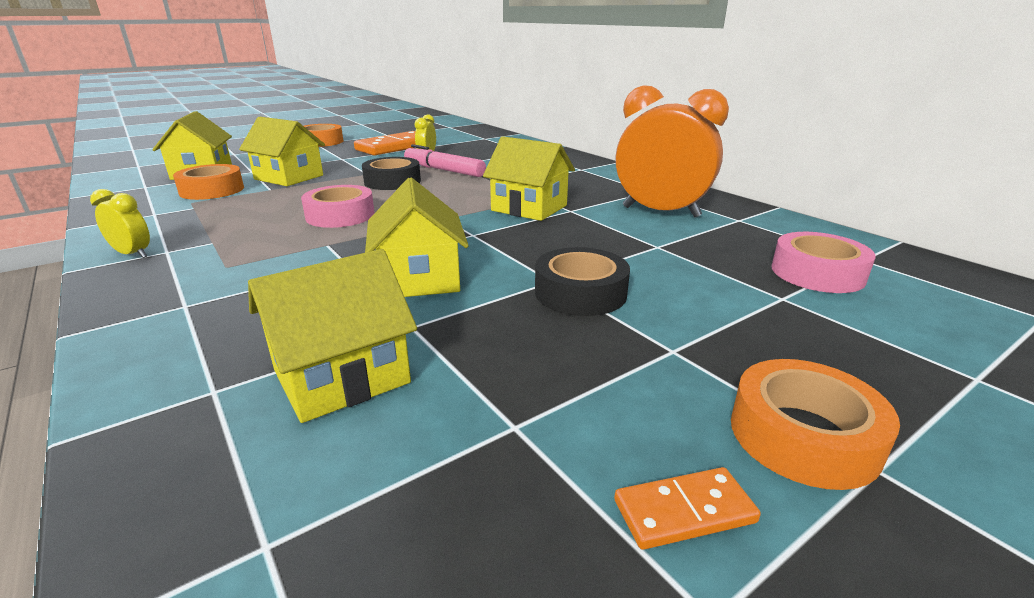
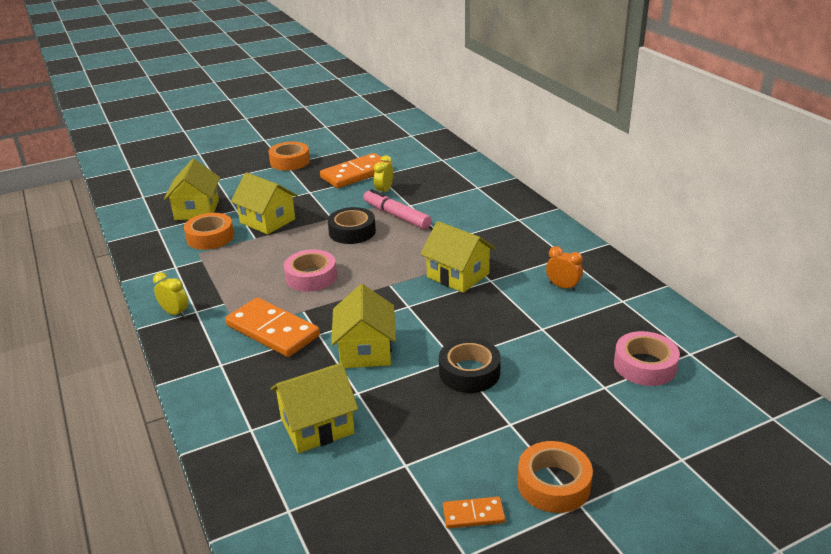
camera: 10 degrees right, 5 degrees up
(279, 265) = (273, 330): none -> orange domino
(660, 212) = (563, 287): orange clock -> orange clock, size x0.46

